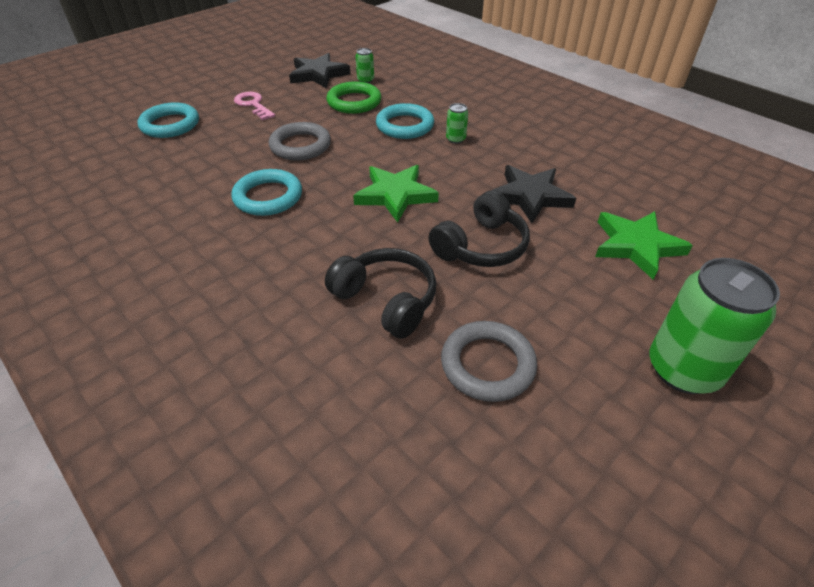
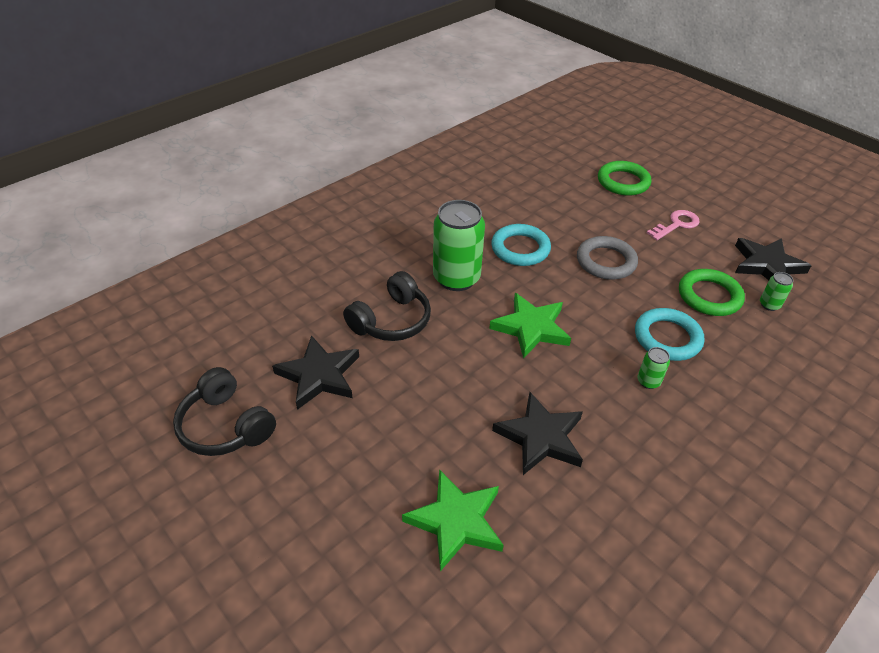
camera: 90 degrees right, 0 degrees up
(170, 125) = (623, 182): turquoise ring -> green ring
(481, 246) = (455, 385): black headphones -> black headphones (225, 426)
(487, 364) = (319, 375): grey ring -> black star
(683, 369) = (289, 509): green can -> green can (456, 278)

